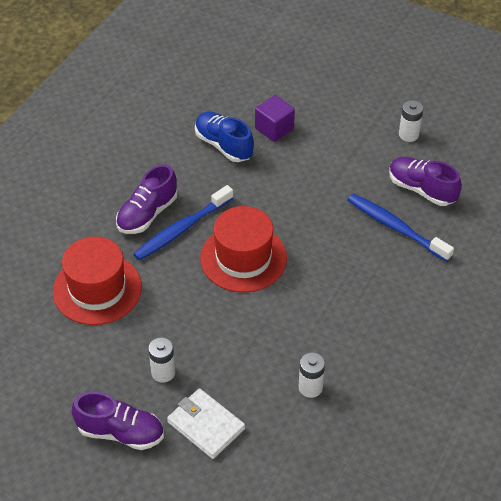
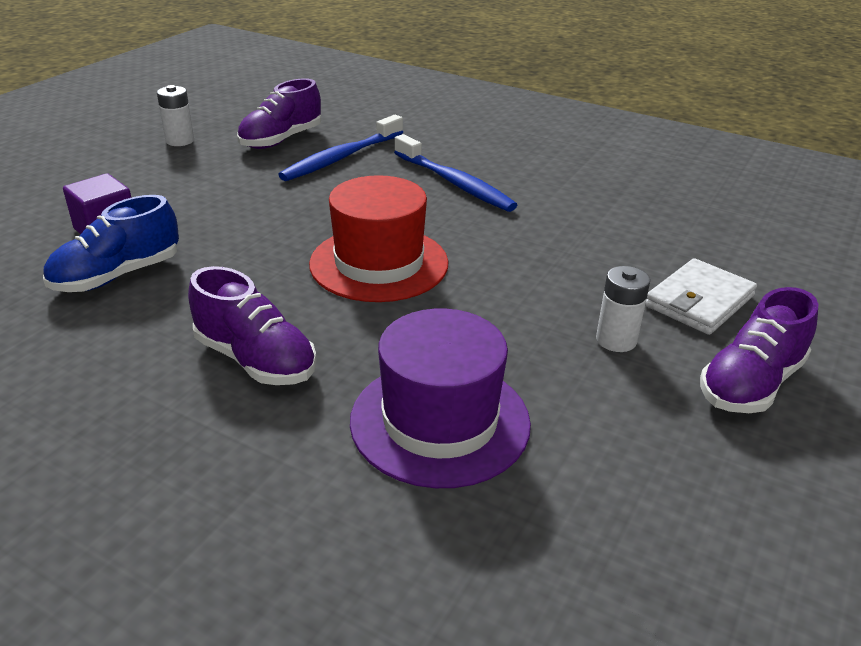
camera: 90 degrees left, 15 degrees down
(97, 289) = (440, 421): red hat -> purple hat
(121, 432) = (750, 384): purple shoe -> purple shoe turned 150 degrees counterclockwise
(182, 229) = (304, 320): blue toothbrush -> blue toothbrush (454, 183)
(310, 387) = (605, 222): white battery -> none

